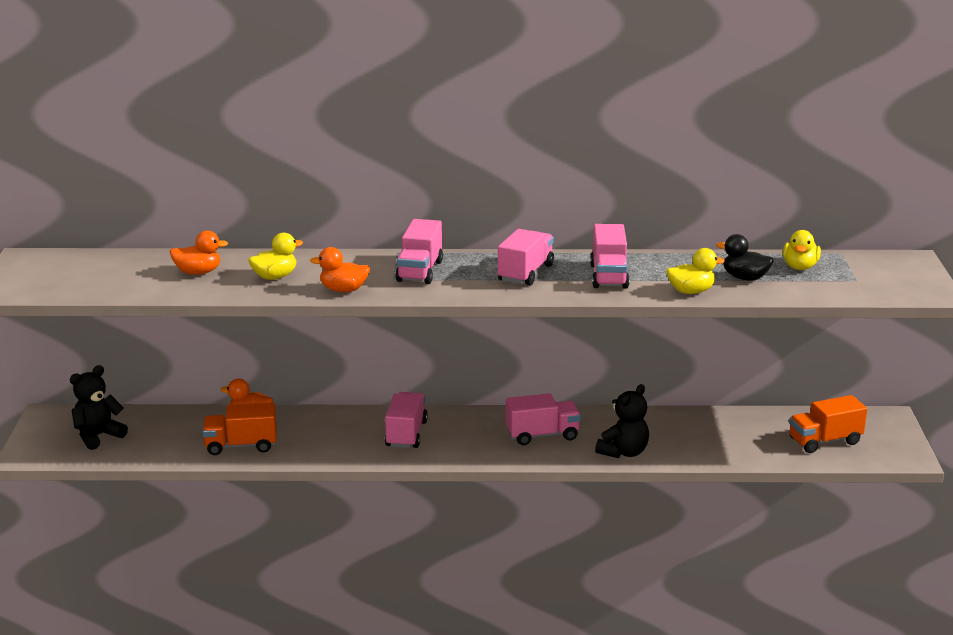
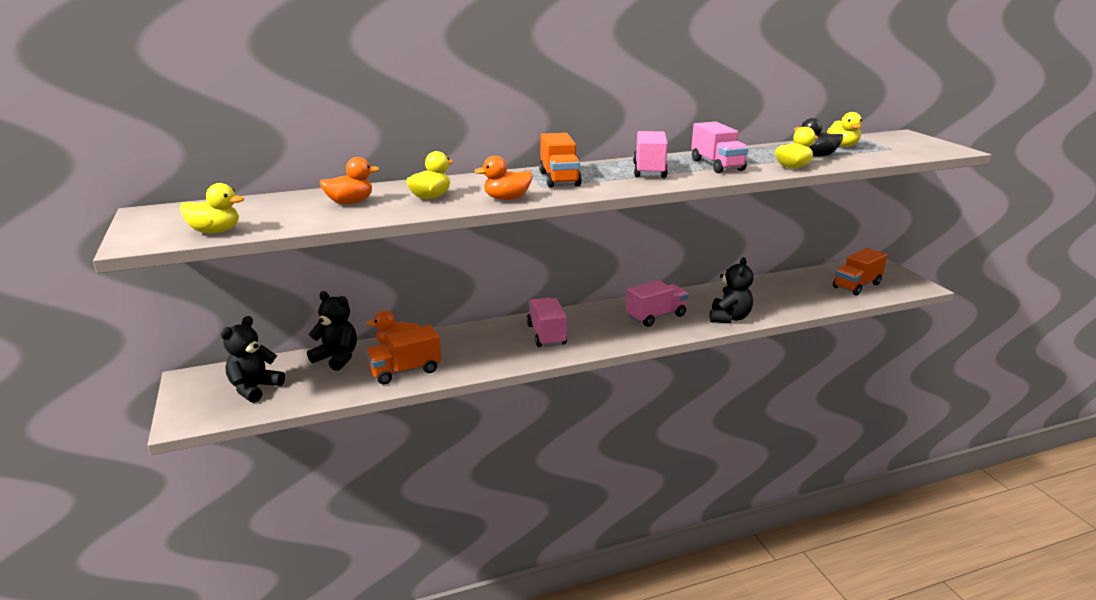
camera: 20 degrees left, 0 degrees up
(67, 289) = (215, 231): none -> yellow duck
(186, 420) = (337, 358): none -> black teddy bear
(420, 271) = (559, 179): pink truck -> orange truck

